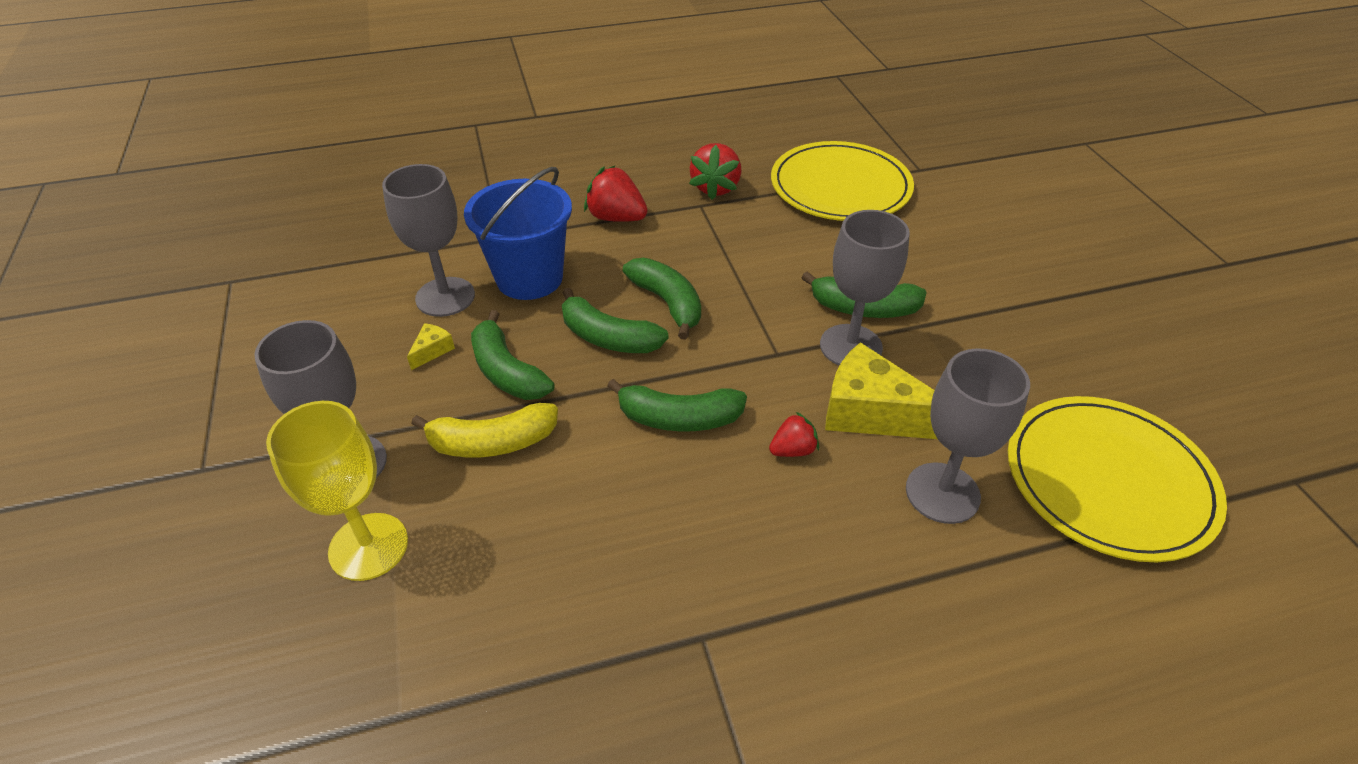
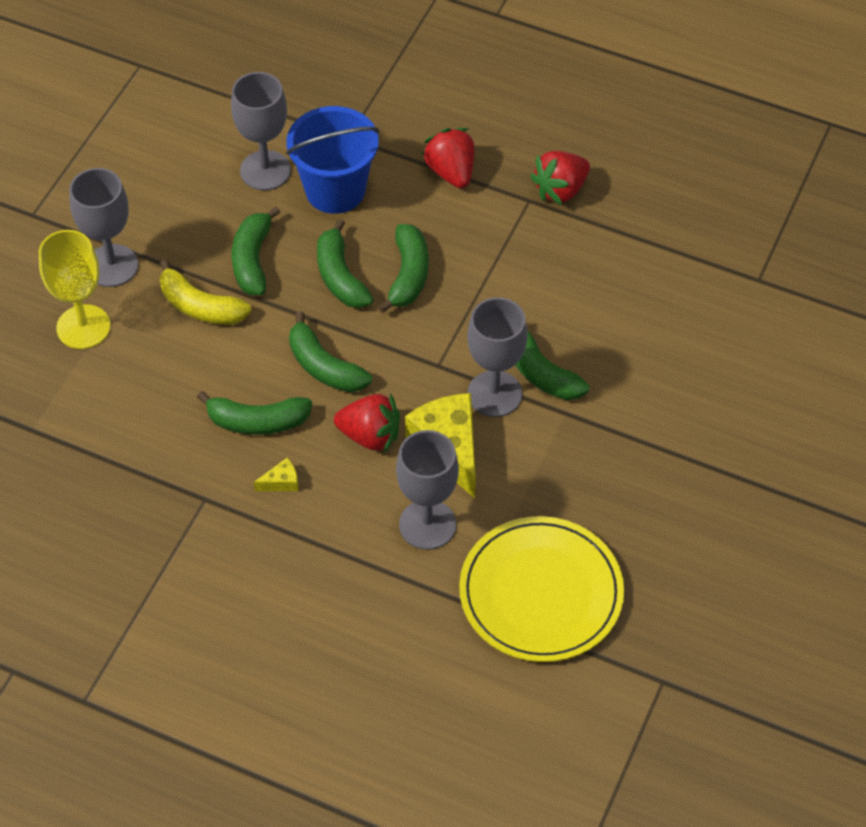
camera: 40 degrees right, 10 degrees up
(432, 350) = (221, 212): yellow cheese -> yellow cheese (281, 482)
(669, 512) = (257, 421): none -> green banana
(793, 450) = (370, 436): red strawberry -> red strawberry, size x1.69
(840, 186) = (665, 253): yellow plate -> none

